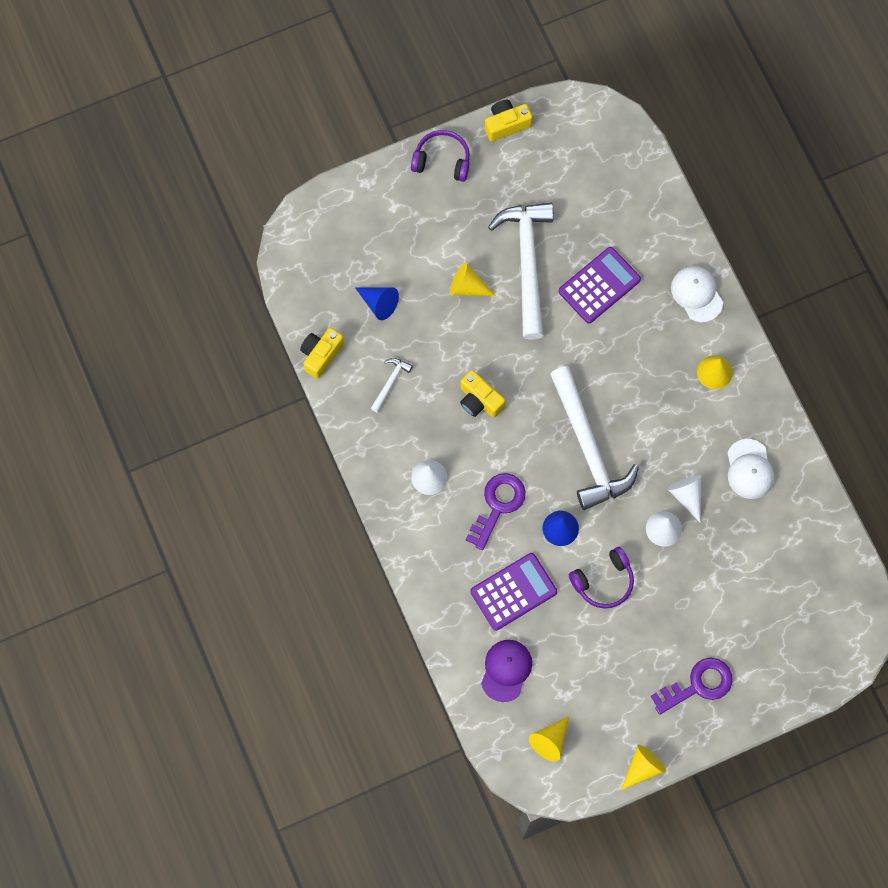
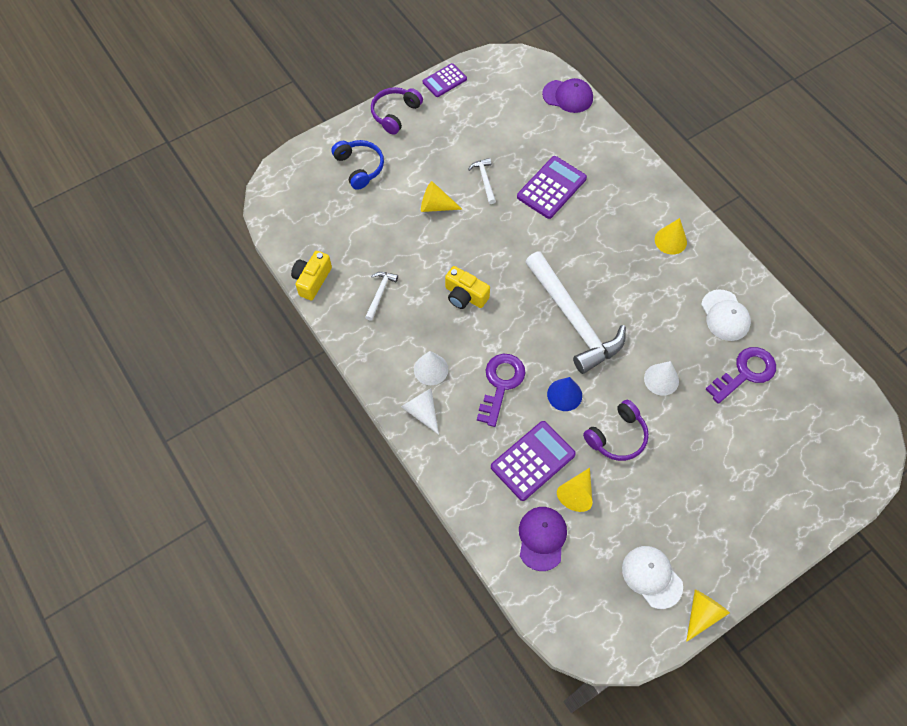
camera: 10 degrees left, 10 degrees down
(379, 303) = (358, 230): blue cone -> none
(392, 224) = (360, 167): none -> blue headphones
(442, 160) = (395, 114): purple headphones -> purple headphones turned 60 degrees counterclockwise
(506, 124) = (444, 81): yellow camera -> purple calculator
(527, 263) = (484, 180): white hammer -> white hammer, size x0.42
(550, 741) = (602, 602): yellow cone -> yellow cone (576, 493)
(644, 169) = (568, 96): none -> purple cap
(687, 495) = (674, 347): white cone -> white cone (422, 411)
(696, 294) = (637, 182): white cap -> white cap (651, 577)
(698, 685) = (734, 519): purple key -> purple key (745, 373)

